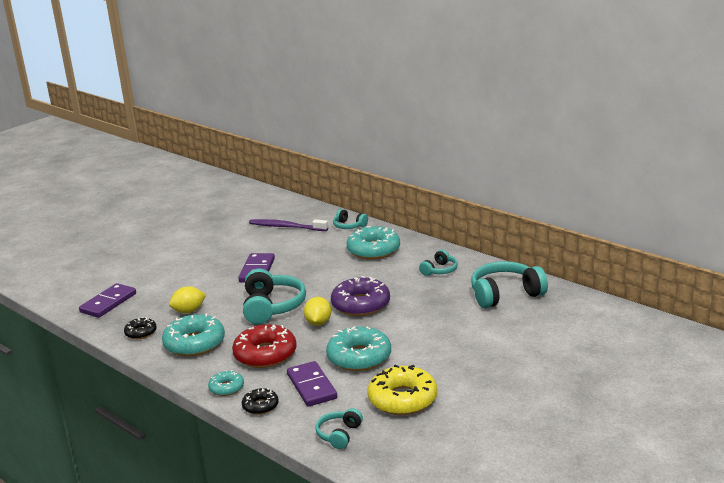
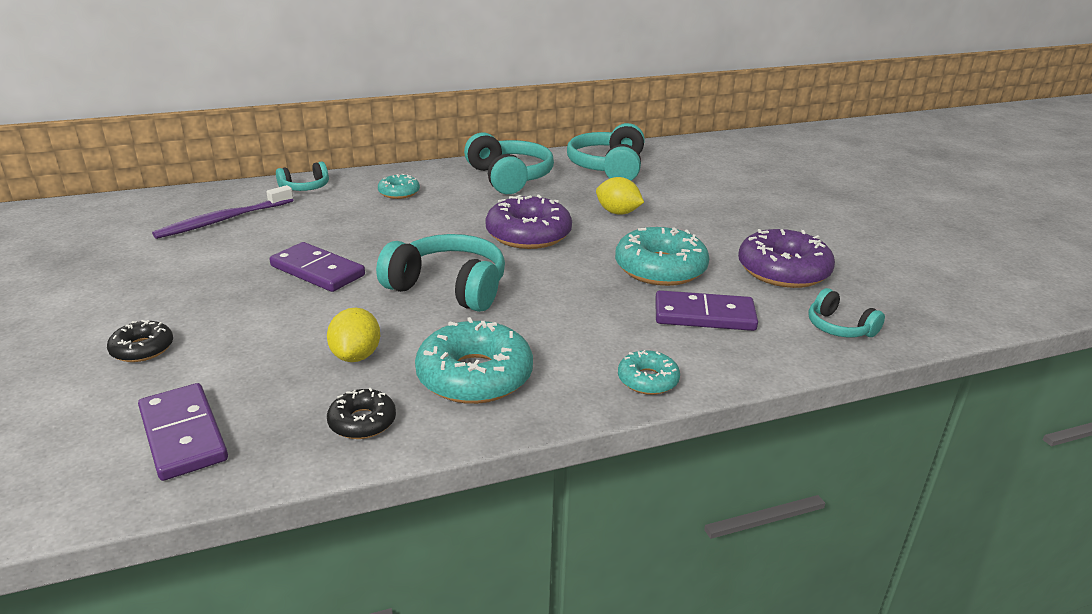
camera: 65 degrees left, 5 degrees up
(260, 406) = (725, 365): black donut -> black donut (142, 349)
(265, 354) = (581, 326): red donut -> none
(318, 323) = (540, 269): yellow lemon -> yellow lemon (618, 213)
(373, 250) = (399, 192): turquoise donut -> turquoise donut, size x0.53
(402, 399) = (783, 270): yellow donut -> purple donut
(439, 270) = (509, 178): turquoise headphones -> turquoise headphones, size x1.86

